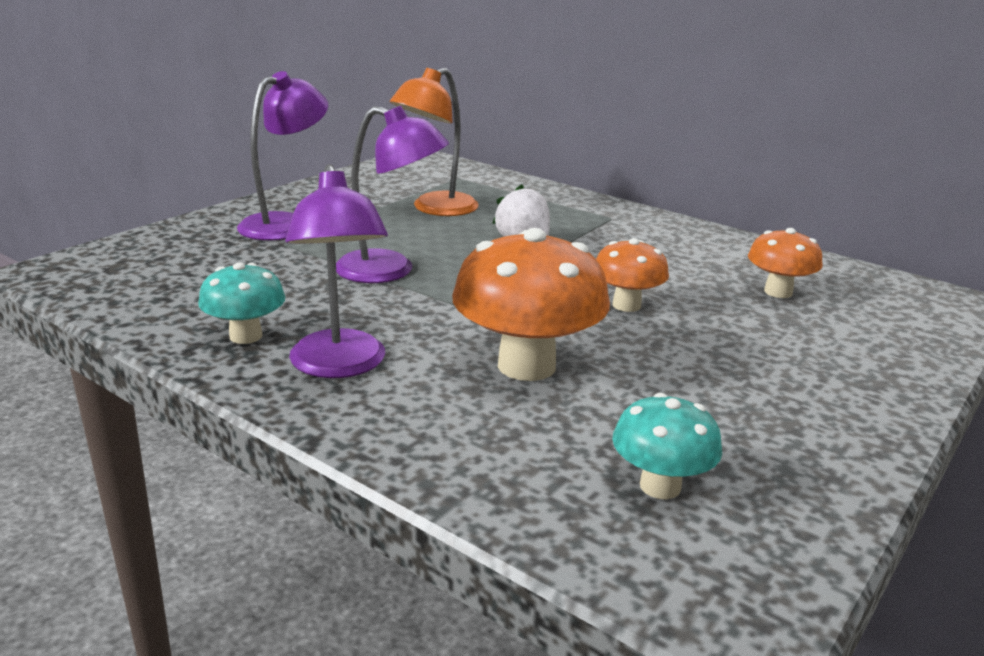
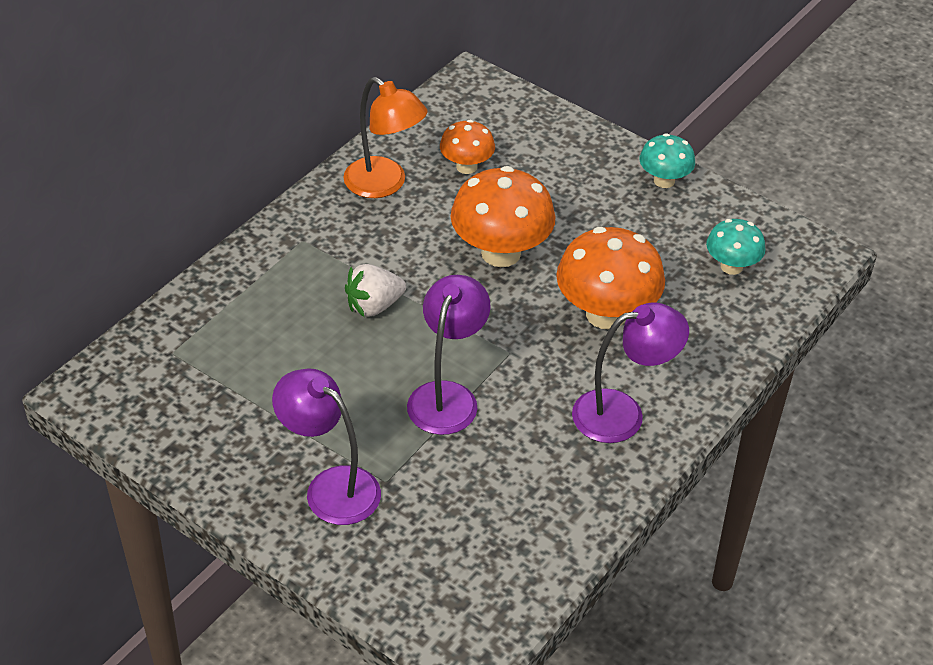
camera: 90 degrees left, 20 degrees up
(246, 336) = (585, 475): turquoise mushroom -> turquoise mushroom (664, 180)
(435, 209) = (280, 370): orange lamp -> orange lamp (384, 184)
(626, 305) = (501, 253): orange mushroom -> orange mushroom, size x1.77

